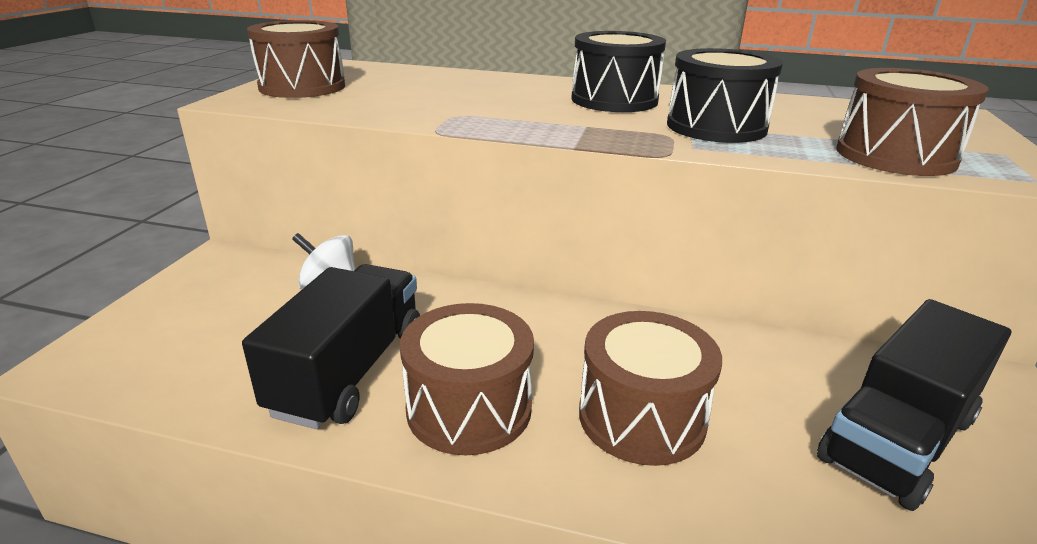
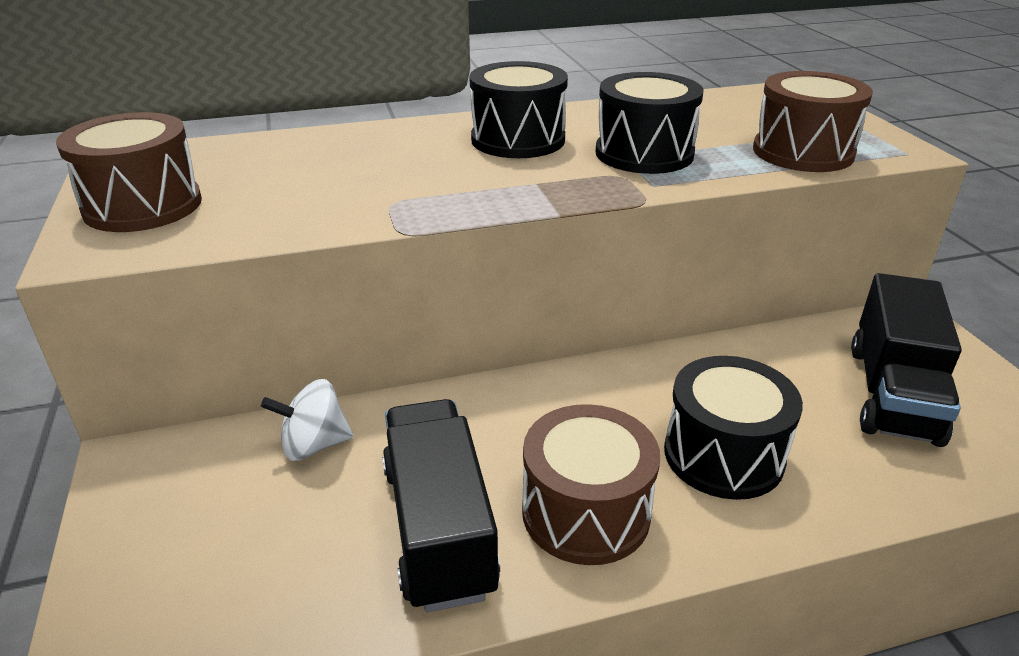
camera: 30 degrees left, 5 degrees up
(641, 417) = (723, 455): brown drum -> black drum

